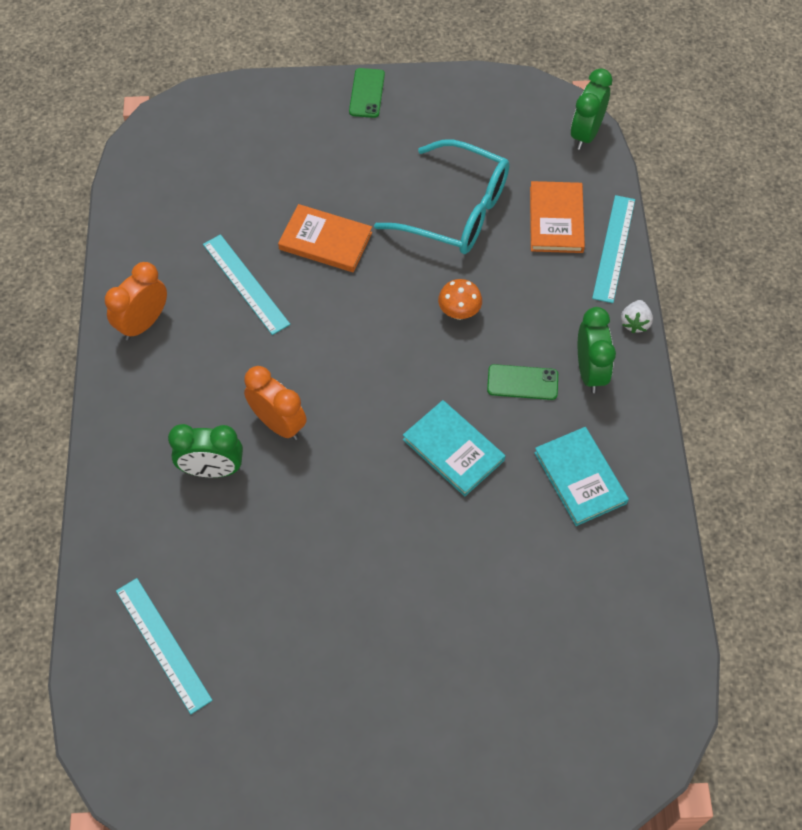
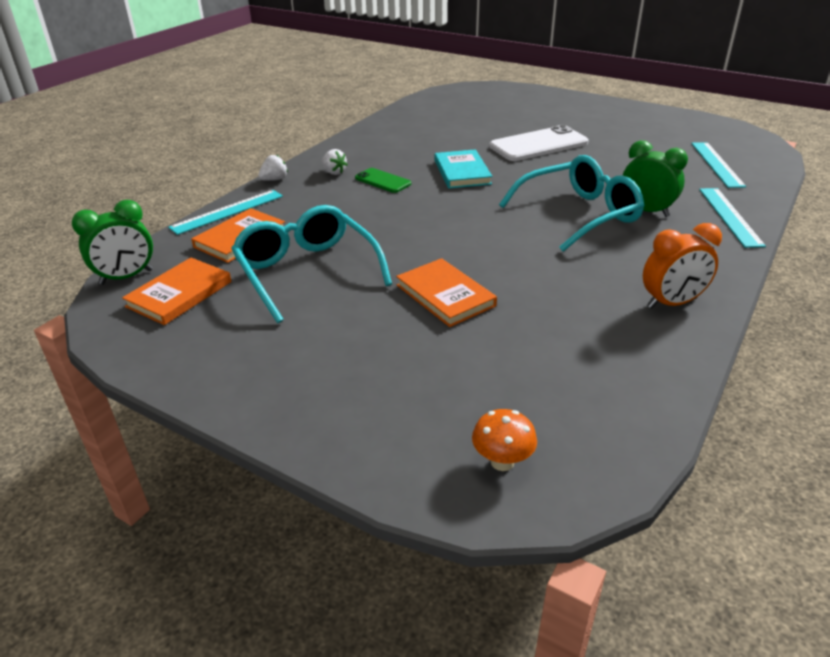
camera: 145 degrees left, 25 degrees down
(246, 284) = (548, 294): turquoise ruler -> turquoise ruler (729, 216)
(278, 423) = (578, 215): orange clock -> turquoise glasses
(366, 93) = (261, 403): green phone -> none
(410, 579) = (538, 145): none -> white phone
(459, 312) = (383, 220): orange mushroom -> orange mushroom (502, 462)
(523, 140) = (179, 294): none -> orange book
(580, 478) = (398, 145): turquoise book -> none
(590, 371) = (334, 172): green clock -> white strawberry

